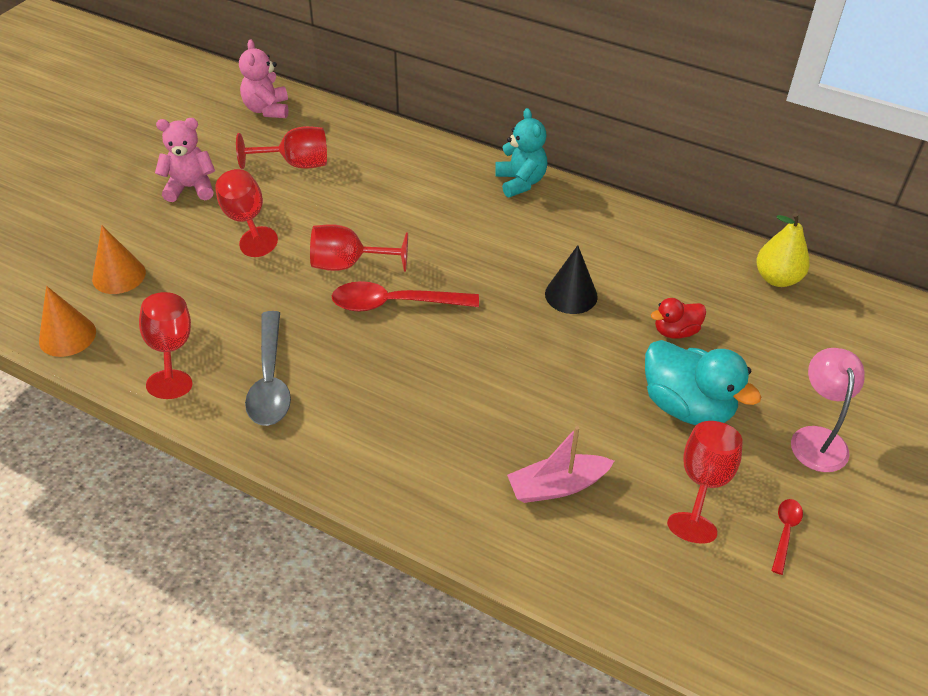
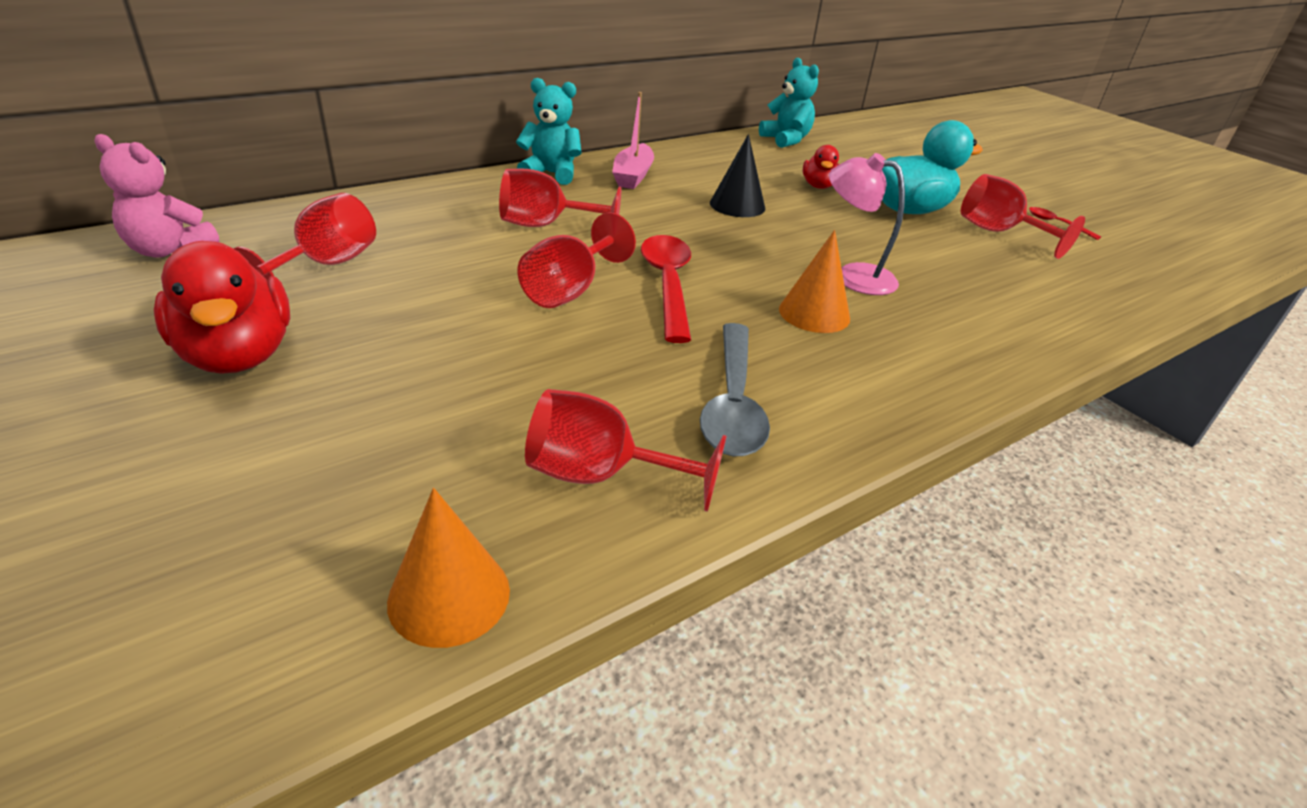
camera: 65 degrees left, 10 degrees down
(119, 275) = (355, 486): orange cone -> orange cone (814, 313)
(190, 188) = (238, 355): pink teddy bear -> red duck
(246, 221) = (389, 332): red goblet -> red goblet (546, 225)
(270, 380) = (733, 403): grey spoon -> grey spoon turned 75 degrees clockwise
(395, 304) = (667, 285): red spoon -> red spoon turned 150 degrees clockwise
(557, 486) = (984, 287): pink boat -> pink boat (633, 176)
(777, 278) = (786, 140): yellow pear -> turquoise teddy bear
(817, 438) = (964, 185): pink lamp -> pink lamp (853, 276)

